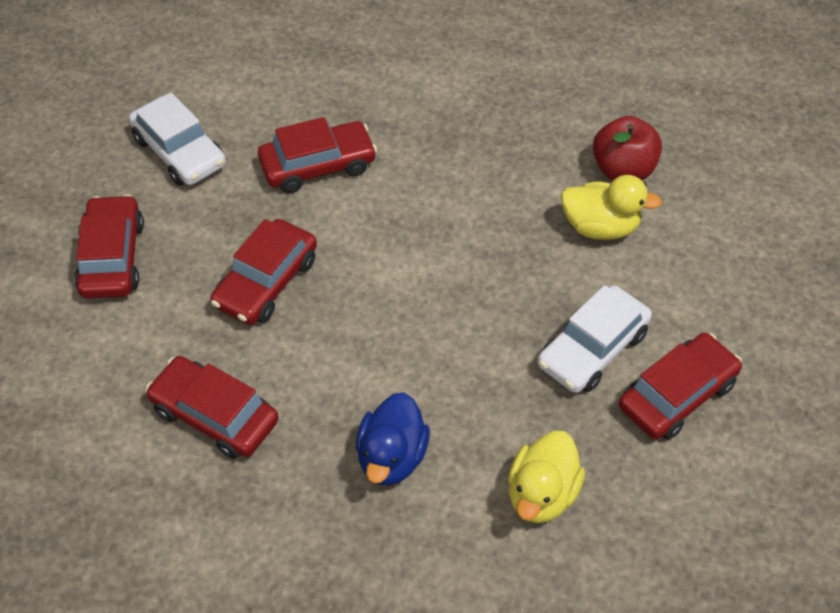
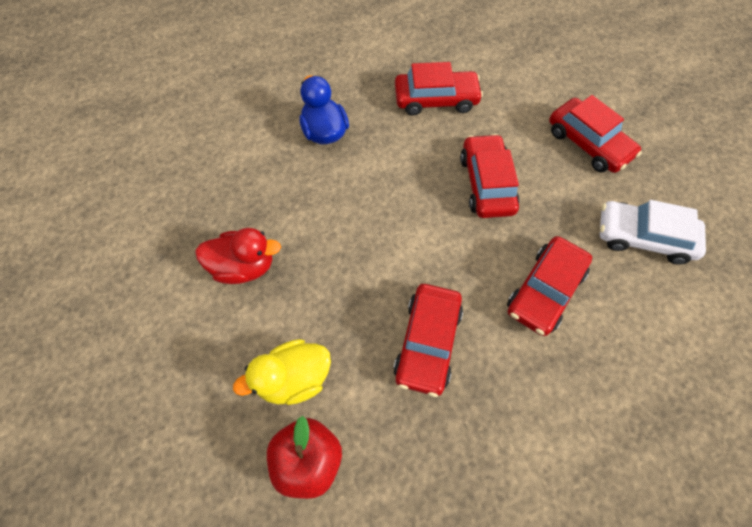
camera: 145 degrees right, 10 degrees up
(541, 494) = (226, 160): yellow duck -> none
(592, 349) = (244, 266): white car -> red duck
(677, 395) = (168, 268): red car -> red car (427, 342)

